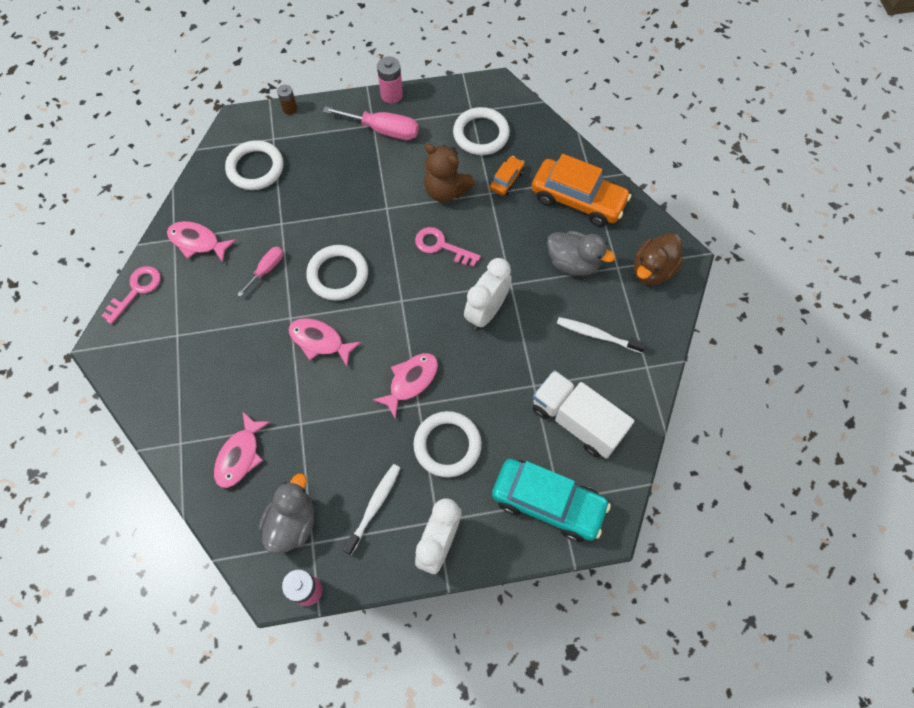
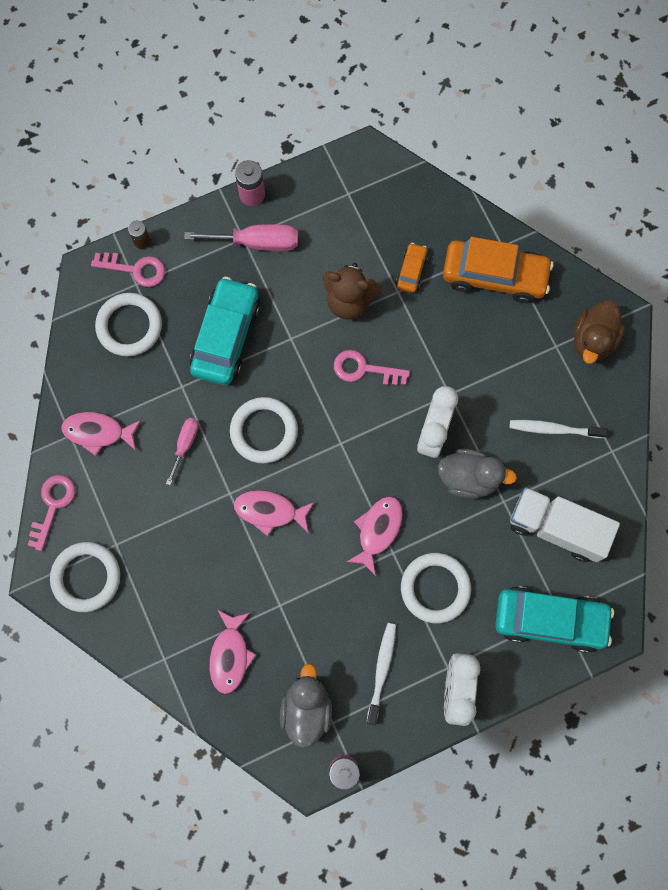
camera: 15 degrees left, 10 degrees up
(276, 128) = (135, 269): none -> pink key
(332, 194) = (226, 337): none -> turquoise car
(481, 134) = (367, 220): white ring -> white ring (86, 577)
(573, 263) = (509, 353): grey duck -> grey duck (469, 478)

